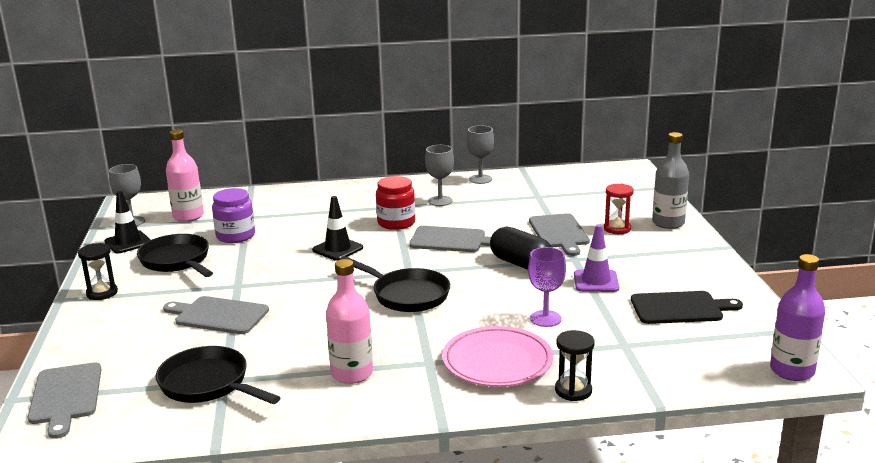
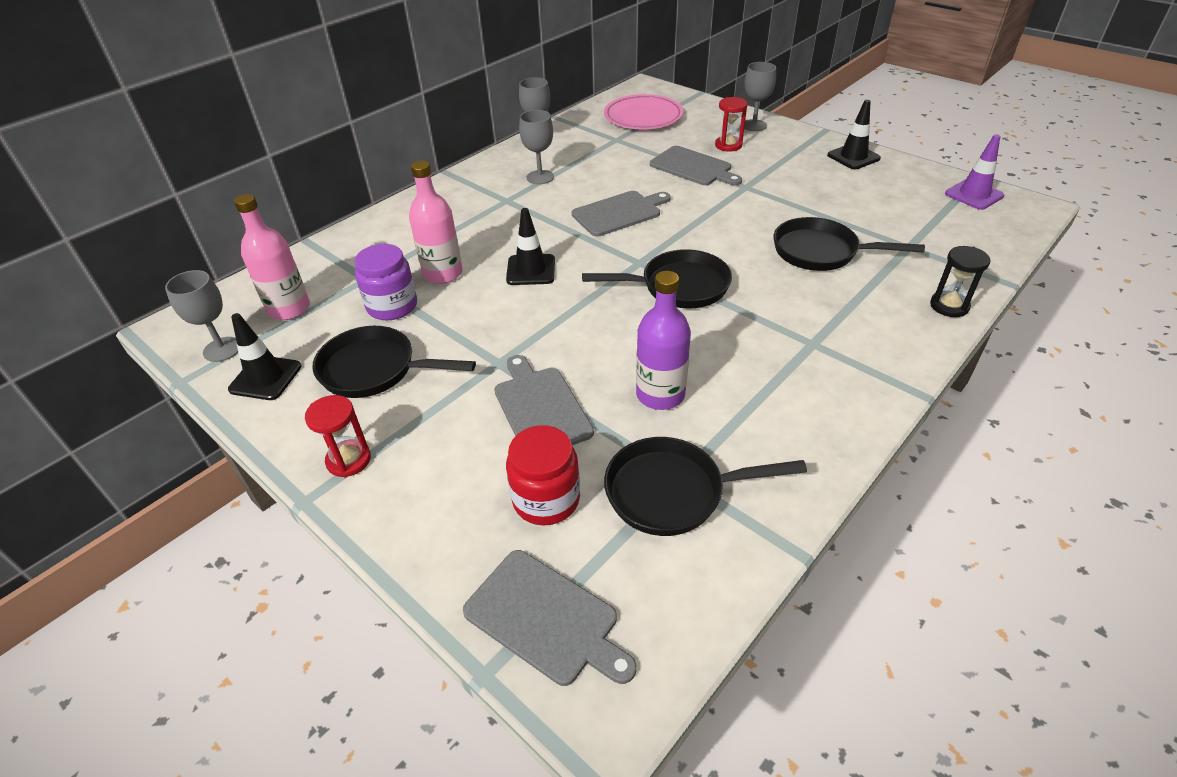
camera: 40 degrees left, 20 degrees up
(102, 293) = (349, 460): black hourglass -> red hourglass
(218, 315) = (540, 408): grey cutting board -> grey cutting board turned 90 degrees clockwise
(352, 373) = (775, 393): pink bottle -> pink bottle (443, 273)
(396, 223) = (538, 217): red jar -> red jar (546, 499)
(497, 362) = (858, 312): pink plate -> pink plate (643, 117)
(521, 264) = (715, 210): black capsule -> none
(545, 318) = (820, 252): purple goblet -> black pan
(596, 281) = (795, 200): purple traffic cone -> purple traffic cone (974, 195)
(668, 223) = (754, 125): grey bottle -> grey goblet
(680, 308) = (886, 196): black cutting board -> none
(710, 273) = (853, 157): none -> black traffic cone
(792, 371) = (1028, 212): purple bottle -> purple bottle (660, 395)

